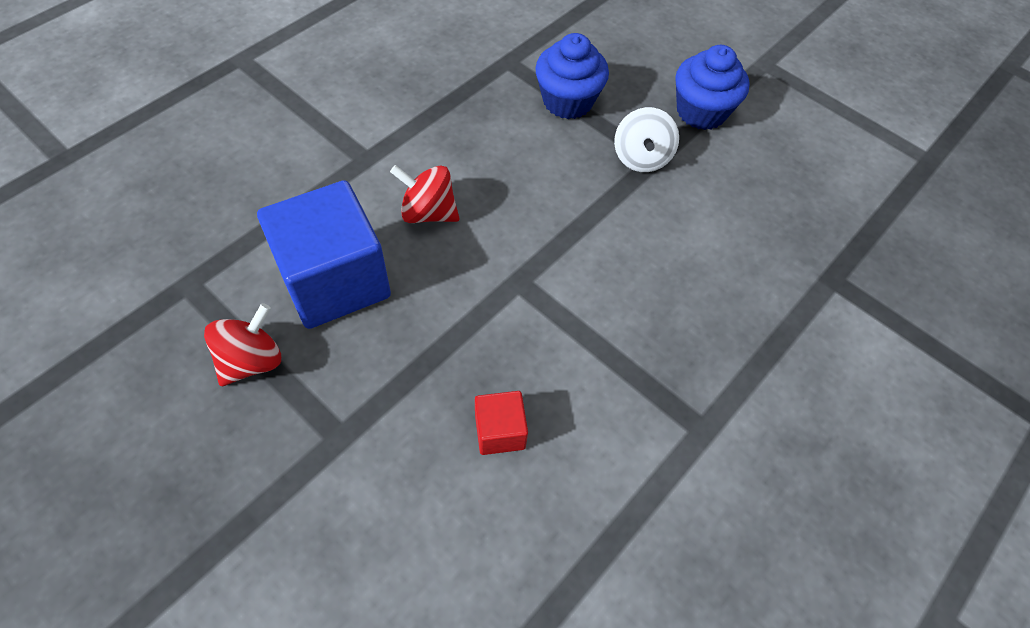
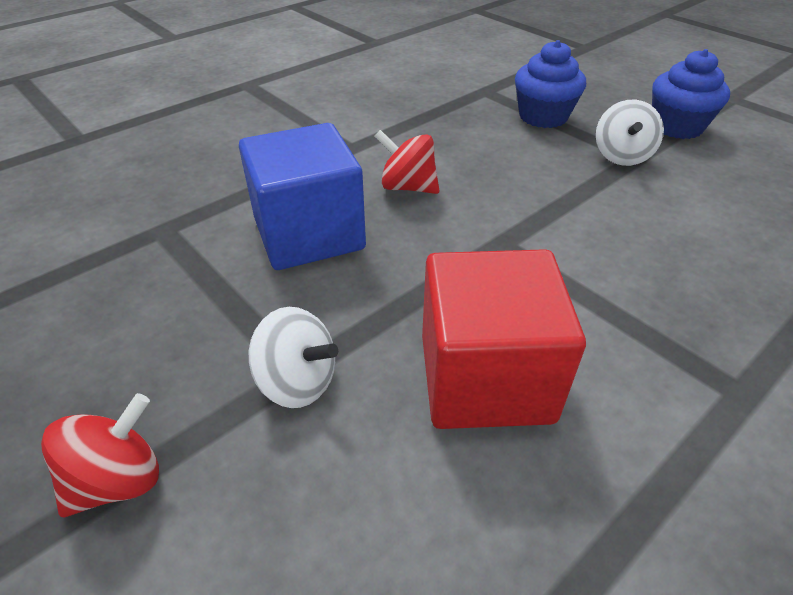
camera: 10 degrees right, 15 degrees down
(252, 360) = (212, 294): red spinning top -> red spinning top (118, 480)
(342, 447) = (298, 382): none -> white spinning top
(500, 431) = (485, 378): red cube -> red cube, size x2.16

